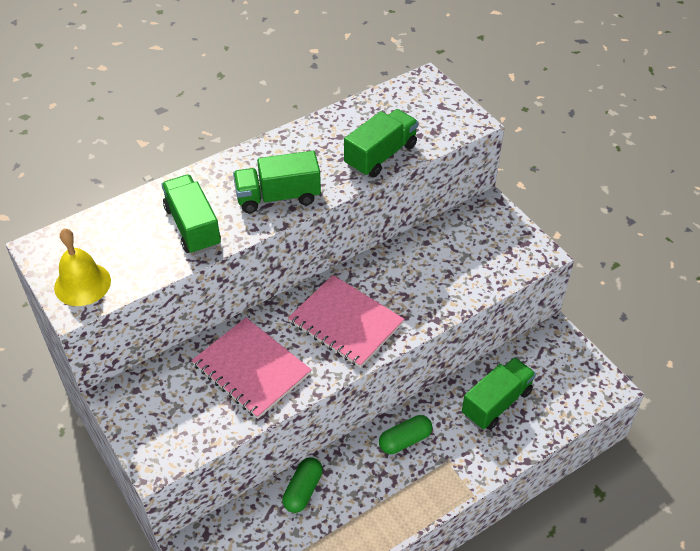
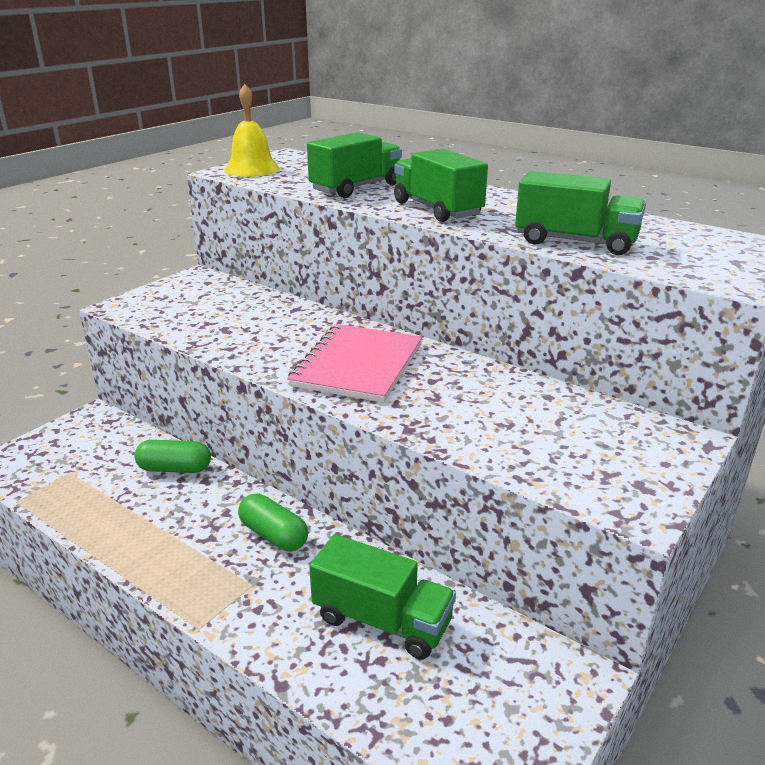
camera: 70 degrees right, 20 degrees down
(251, 369) = (257, 326): pink notebook -> none

